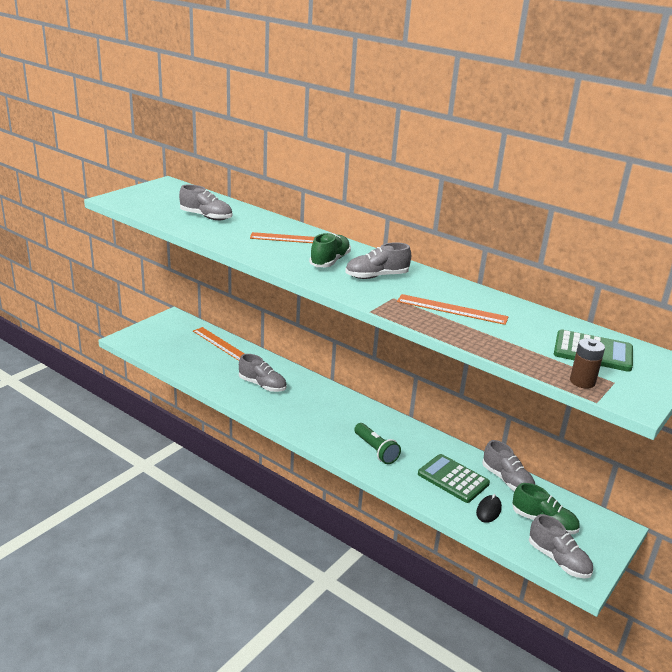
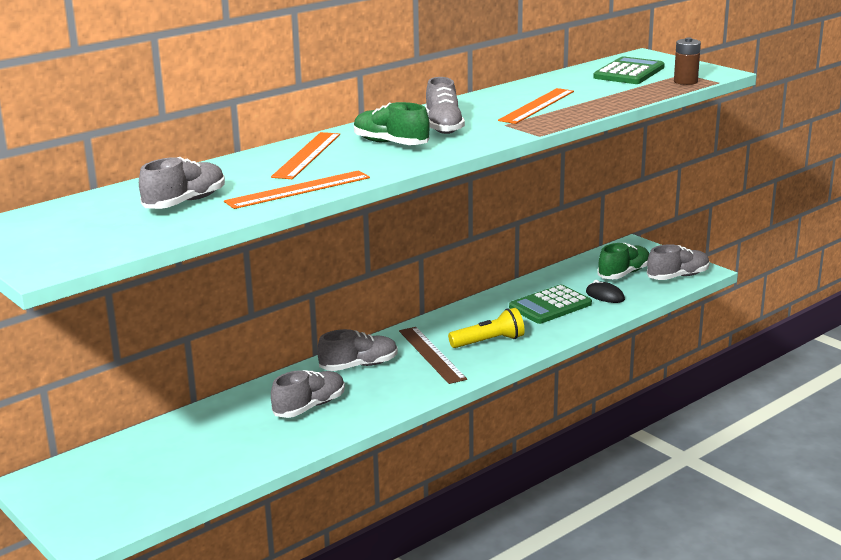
camera: 75 degrees left, 5 degrees down
(221, 344) = (165, 437): orange ruler -> orange ruler (298, 189)
(346, 425) = (431, 354): none -> brown ruler
(376, 450) = (489, 342): green flashlight -> yellow flashlight
(507, 480) = (556, 279): grey shoe -> grey shoe (359, 366)

